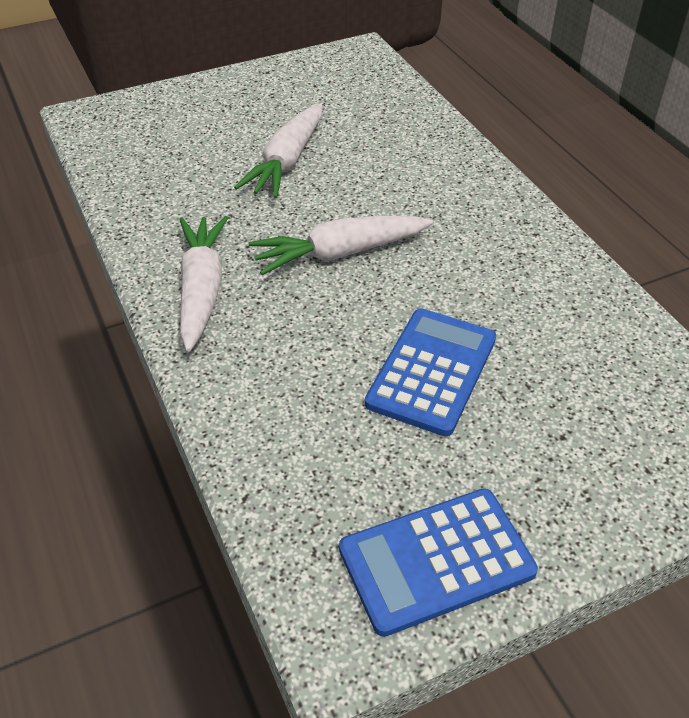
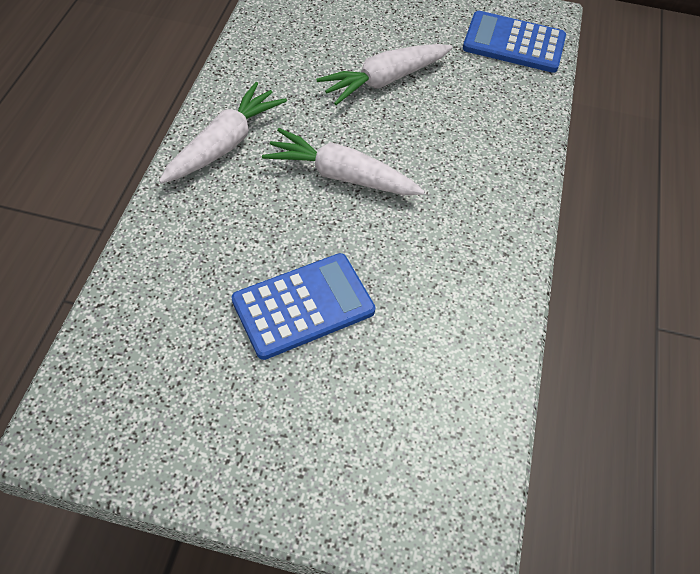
camera: 35 degrees right, 10 degrees up
(436, 561) = (157, 435): blue calculator -> blue calculator (514, 43)

